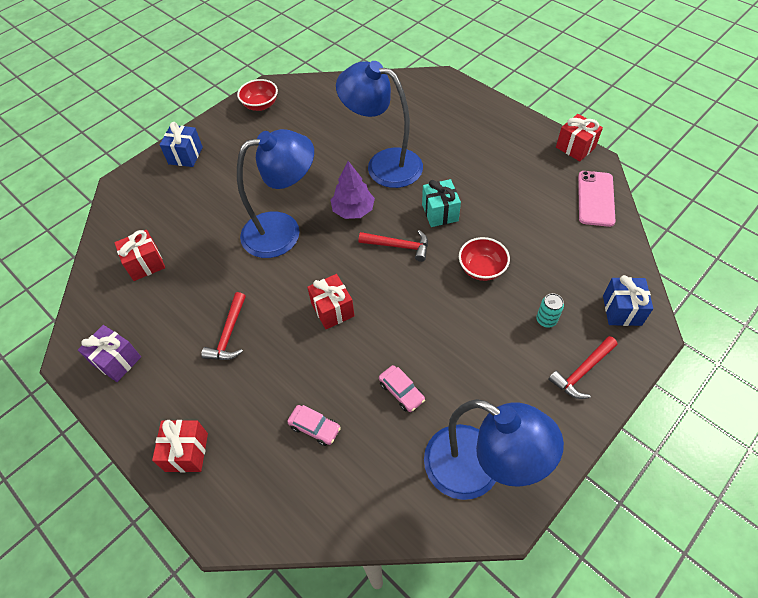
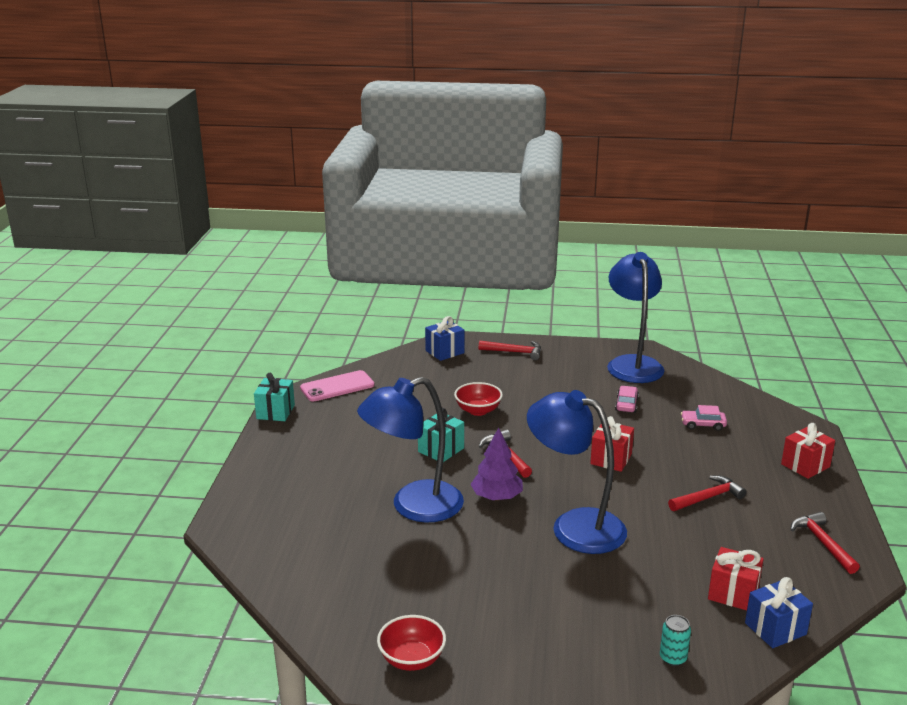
camera: 130 degrees left, 30 degrees down
(117, 361) = (822, 543): purple gift -> red hammer
(185, 155) = (574, 671): blue gift -> blue gift (775, 628)
(315, 427) = (703, 425): pink car -> pink car turned 75 degrees counterclockwise
(383, 164) = (413, 506): blue lamp -> blue lamp turned 75 degrees clockwise
(546, 320) = (491, 373): turquoise can -> turquoise can (673, 658)
(575, 147) = (275, 412): red gift -> turquoise gift

